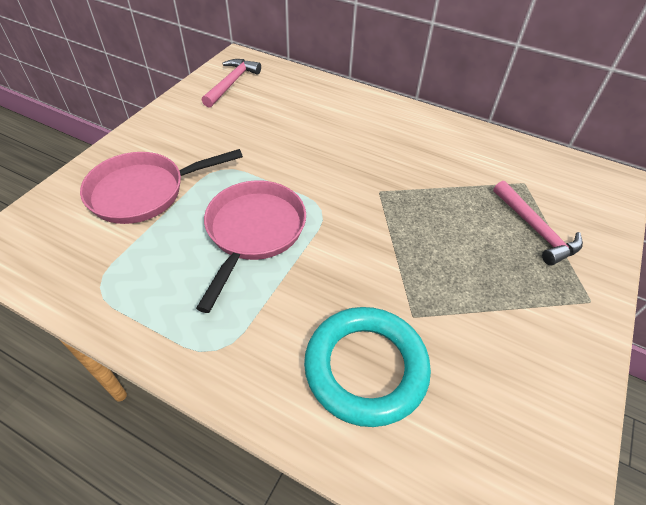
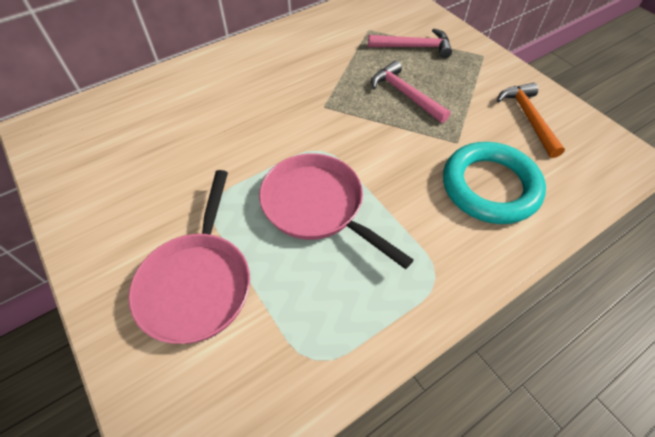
camera: 60 degrees left, 5 degrees up
(231, 83) = (76, 149): pink hammer -> pink hammer (405, 94)
(515, 382) = (528, 118): none -> orange hammer

